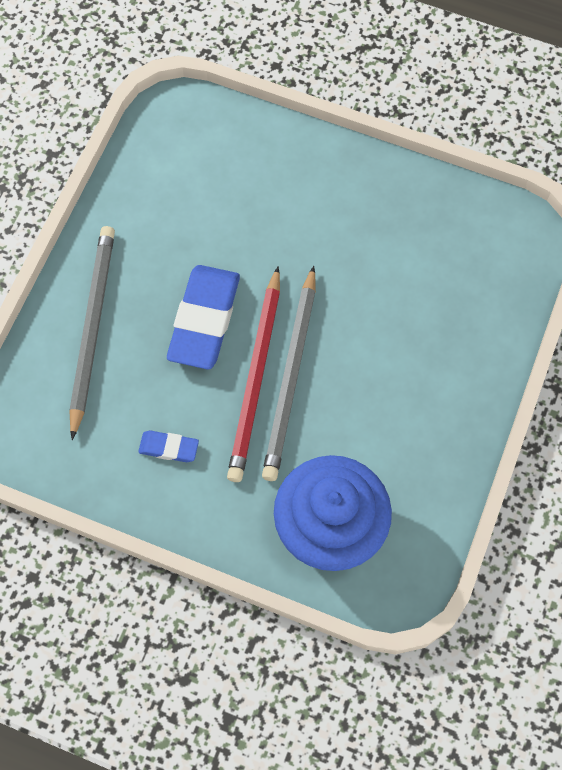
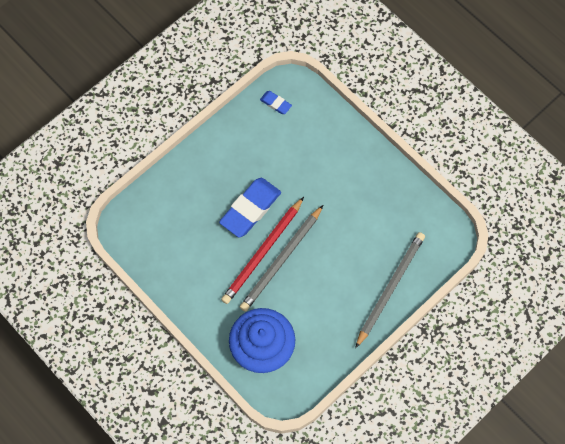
camera: 25 degrees right, 0 degrees up
(92, 329) = (189, 188): grey pencil -> grey pencil (390, 288)
(169, 448) = (199, 269): blue eraser -> blue eraser (275, 103)

